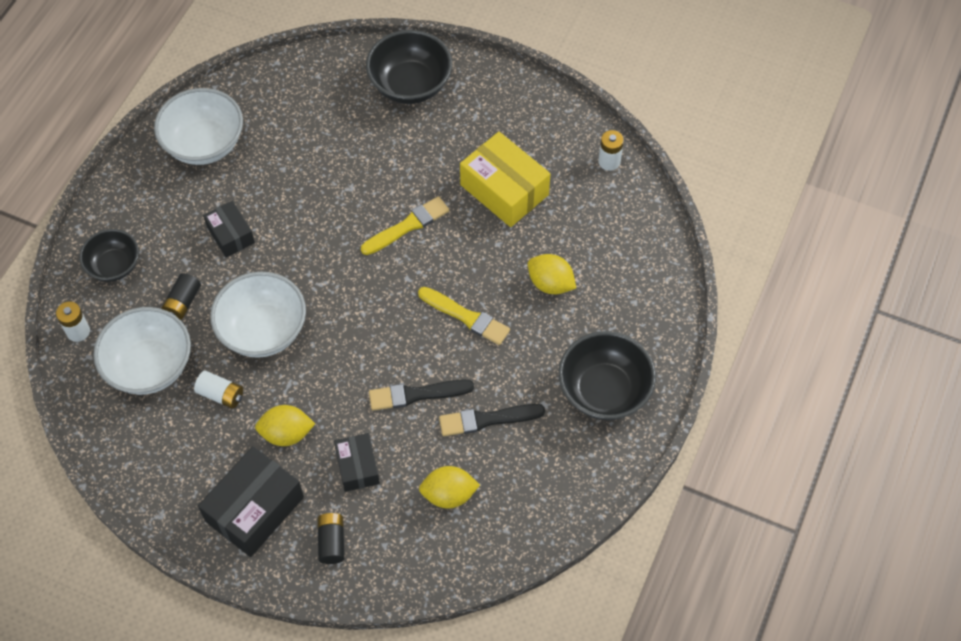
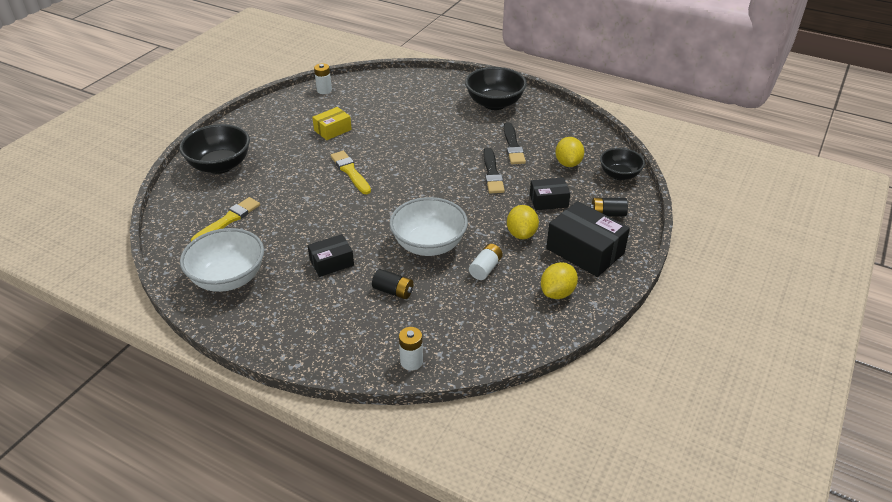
camera: 85 degrees left, 20 degrees down
(114, 266) = (344, 337): black bowl -> black bowl (619, 175)
(150, 366) = (454, 311): white bowl -> none
(466, 317) = (433, 150): yellow brush -> yellow brush (228, 220)
(504, 190) = (333, 130): yellow box -> yellow box, size x0.58
(550, 284) = (413, 117): yellow lemon -> yellow lemon (557, 293)

